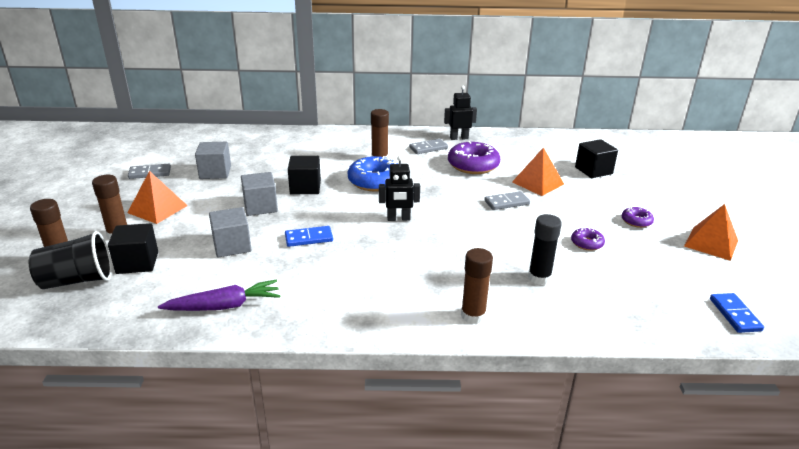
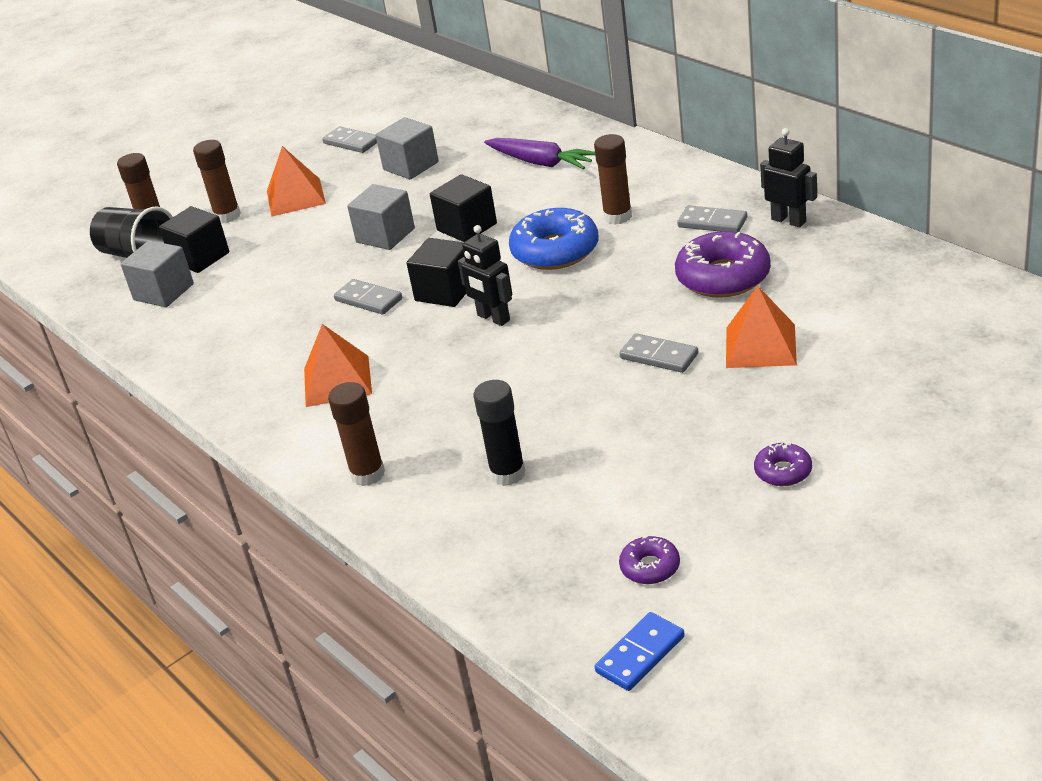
camera: 55 degrees right, 5 degrees up
(224, 306) = (197, 341): purple carrot -> purple carrot (541, 162)
(232, 246) = (292, 275): grey cube -> grey cube (163, 292)
(309, 238) = (368, 299): blue domino -> grey domino
(587, 243) = (648, 464): purple donut -> purple donut (650, 567)
(593, 170) = (891, 363): black cube -> black cube (445, 291)
(711, 243) = (824, 560): orange pyramid -> orange pyramid (337, 381)

